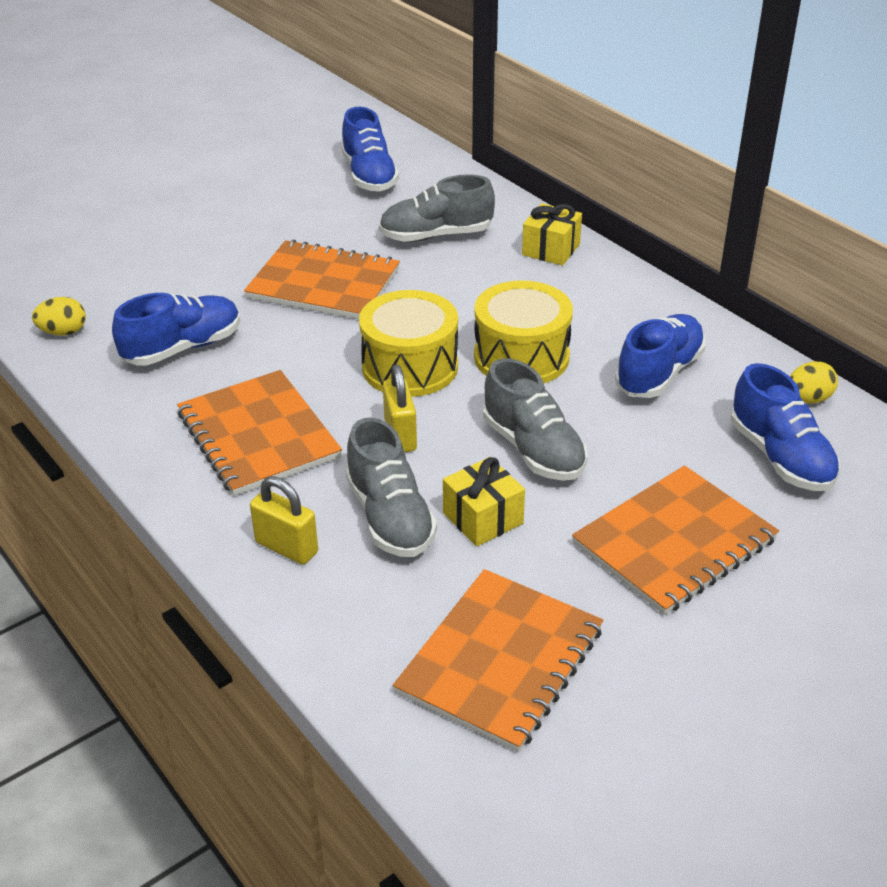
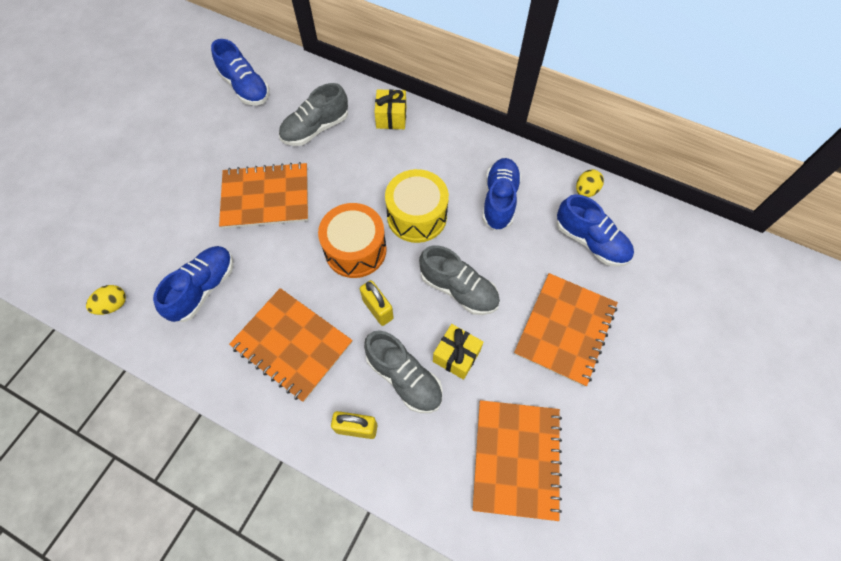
camera: 25 degrees left, 25 degrees up
(410, 367) = (355, 250): yellow drum -> orange drum

